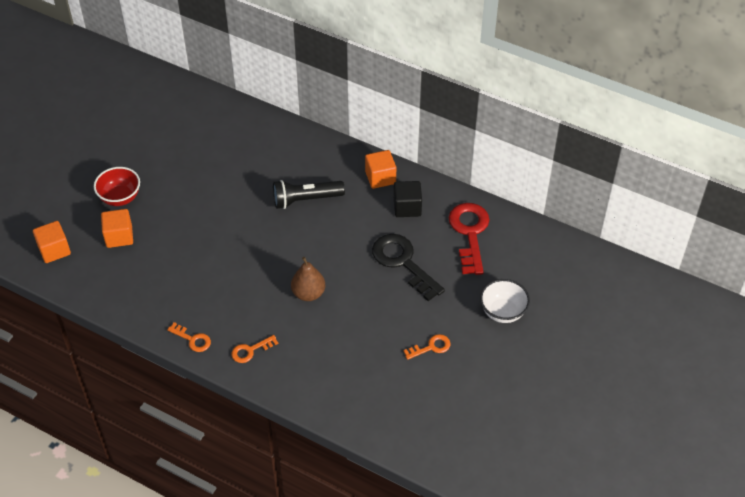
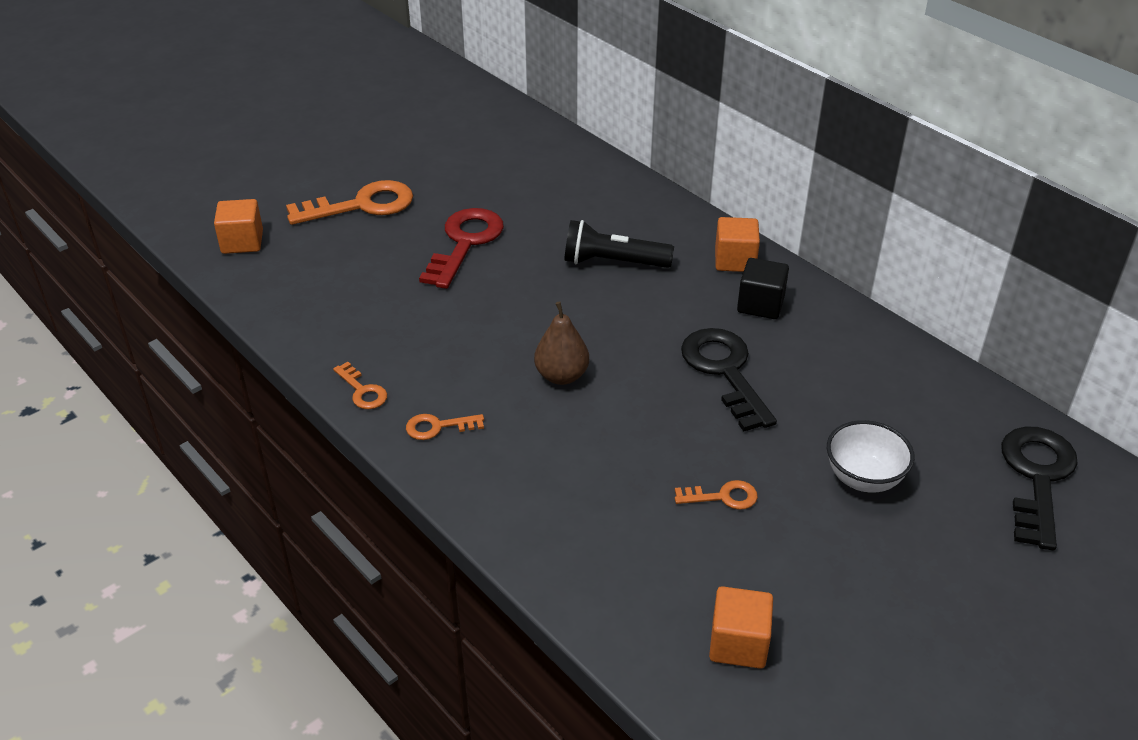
camera: 20 degrees right, 10 degrees down
(119, 236) = (334, 246): orange cube -> orange cube (738, 643)
(120, 198) = (361, 205): red bowl -> orange key
(469, 233) = (846, 359): red key -> red key (465, 243)
(593, 284) = (1037, 478): none -> black key

